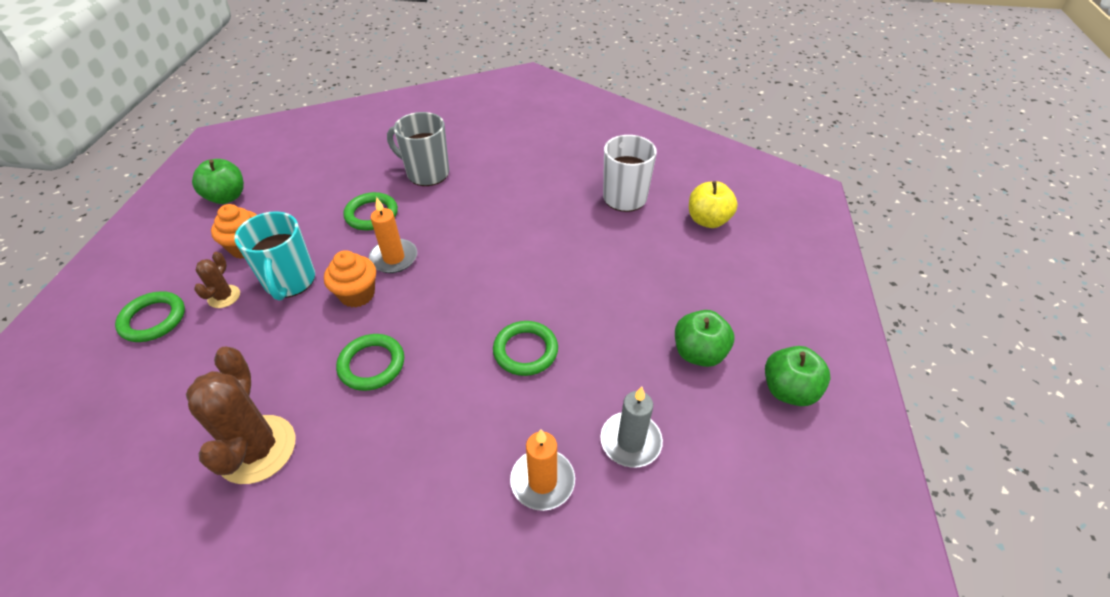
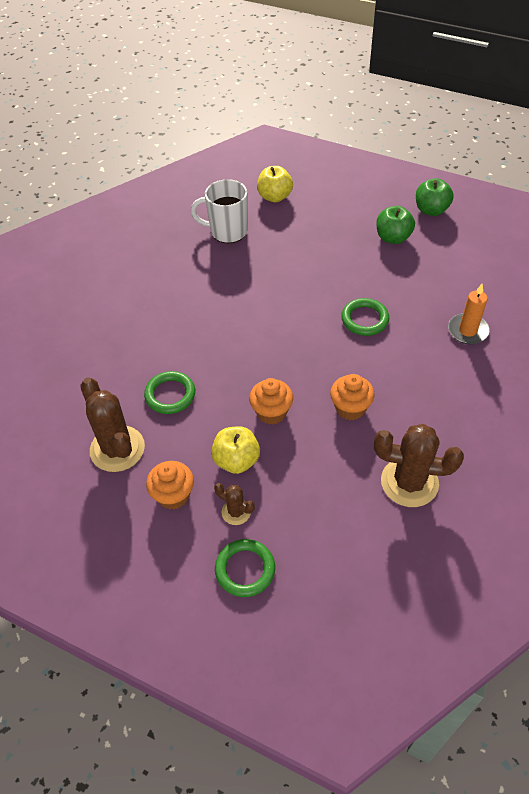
camera: 70 degrees left, 5 degrees up
(227, 197) = (79, 517): green apple -> none
(290, 282) = (236, 460): turquoise mug -> yellow apple
(302, 198) = (117, 449): none -> brown cactus
(372, 364) = (350, 408): green ring -> orange cupcake
(394, 258) = (237, 384): orange candle -> none
(426, 173) = (129, 348): grey mug -> none
(630, 441) = (449, 285): grey candle -> none

